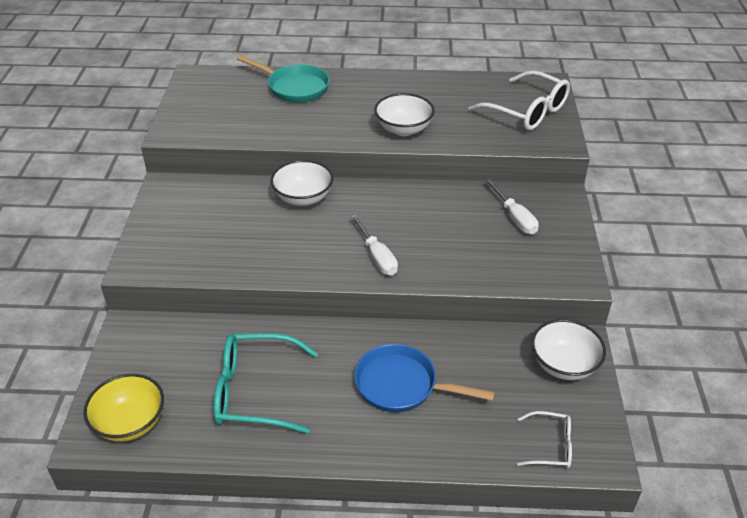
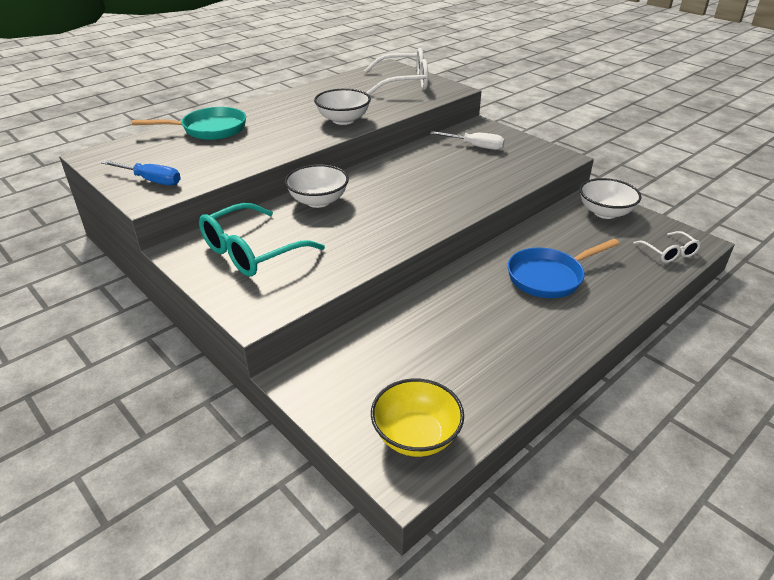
camera: 45 degrees left, 5 degrees down
(194, 118) = (151, 180): none -> blue screwdriver
(254, 391) = (469, 345): turquoise glasses -> turquoise glasses (251, 252)
(377, 257) = (434, 206): white screwdriver -> none
(550, 446) = (669, 253): white glasses -> white glasses turned 105 degrees clockwise

